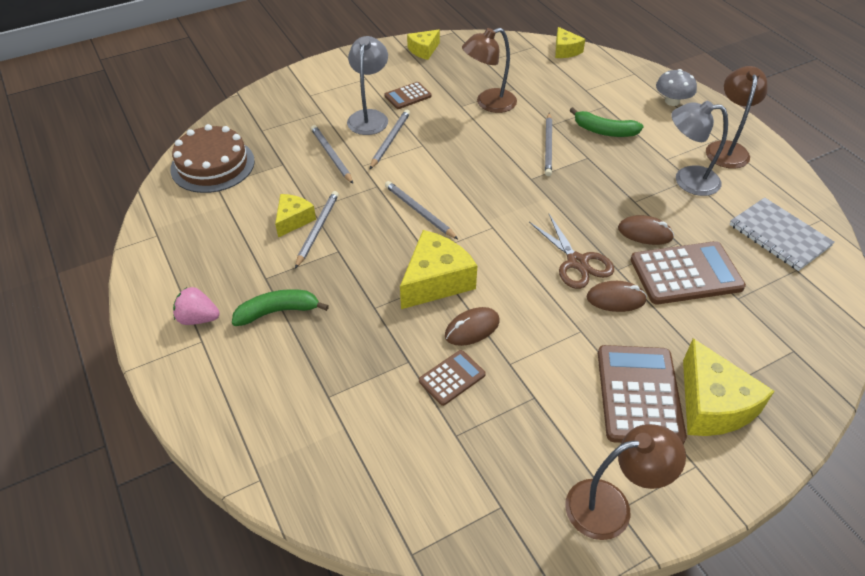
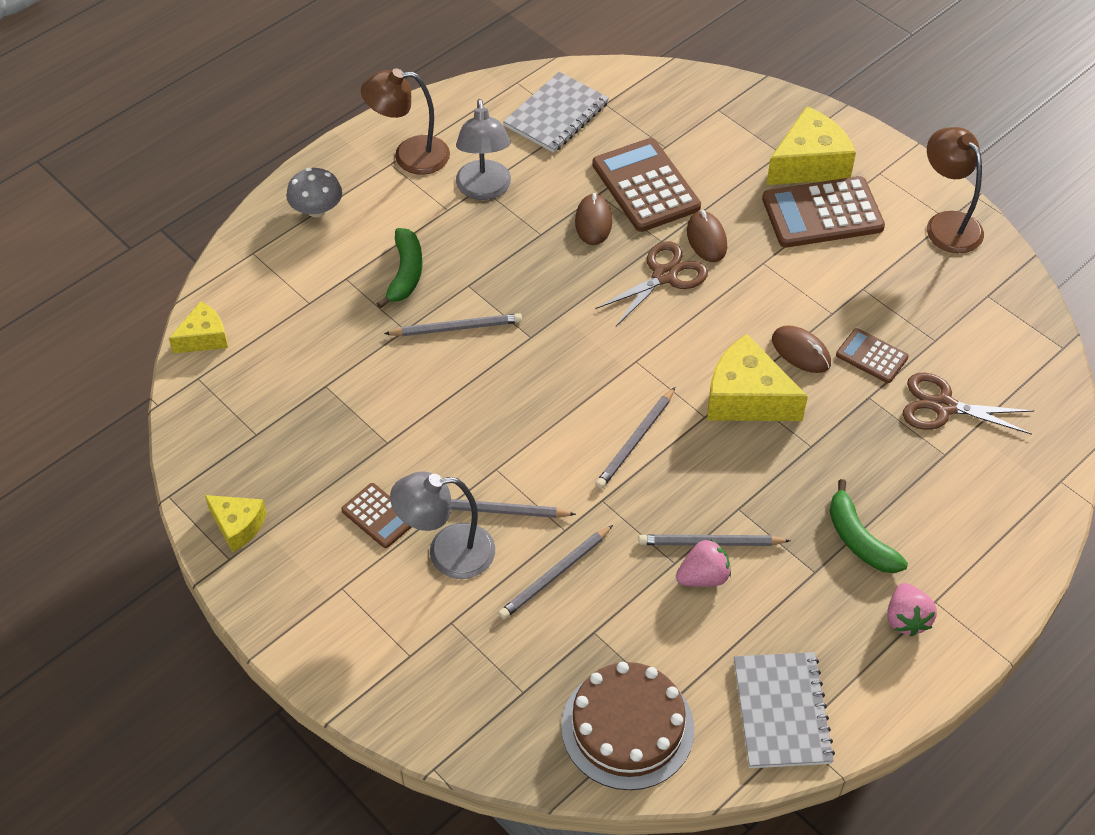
camera: 105 degrees left, 5 degrees up
(176, 233) = (782, 711): none -> grey notebook
(293, 220) = (703, 577): yellow cheese -> pink strawberry
(378, 414) = (943, 406): none -> brown scissors
(488, 103) = (373, 410): brown lamp -> none

